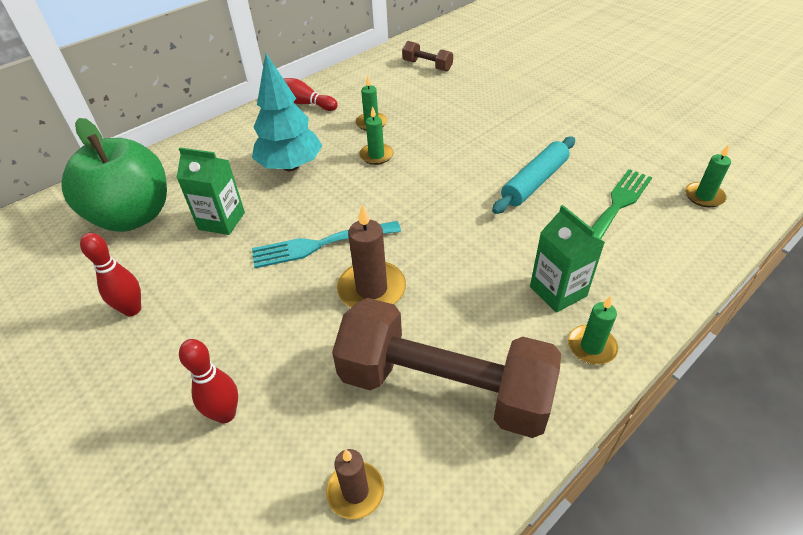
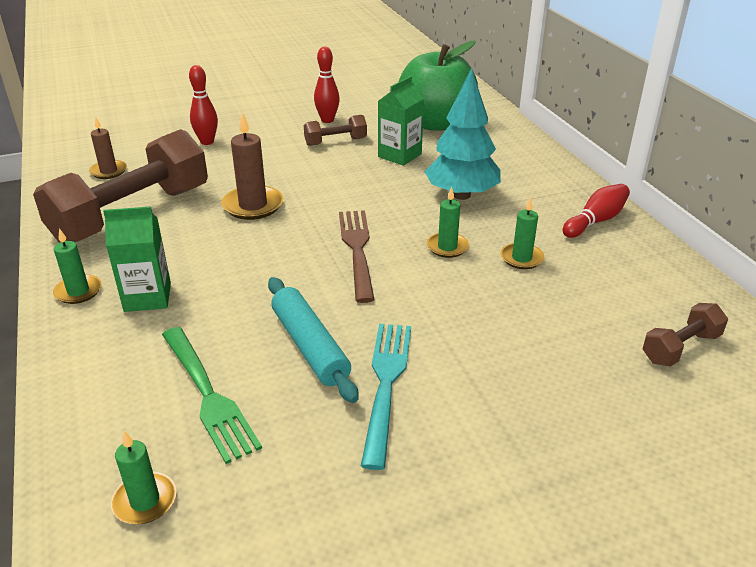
camera: 110 degrees right, 10 degrees down
(197, 280) = (335, 142): none -> brown dumbbell
(320, 245) = (328, 192): turquoise fork -> turquoise fork (386, 383)
(407, 197) = (357, 249): none -> brown fork

